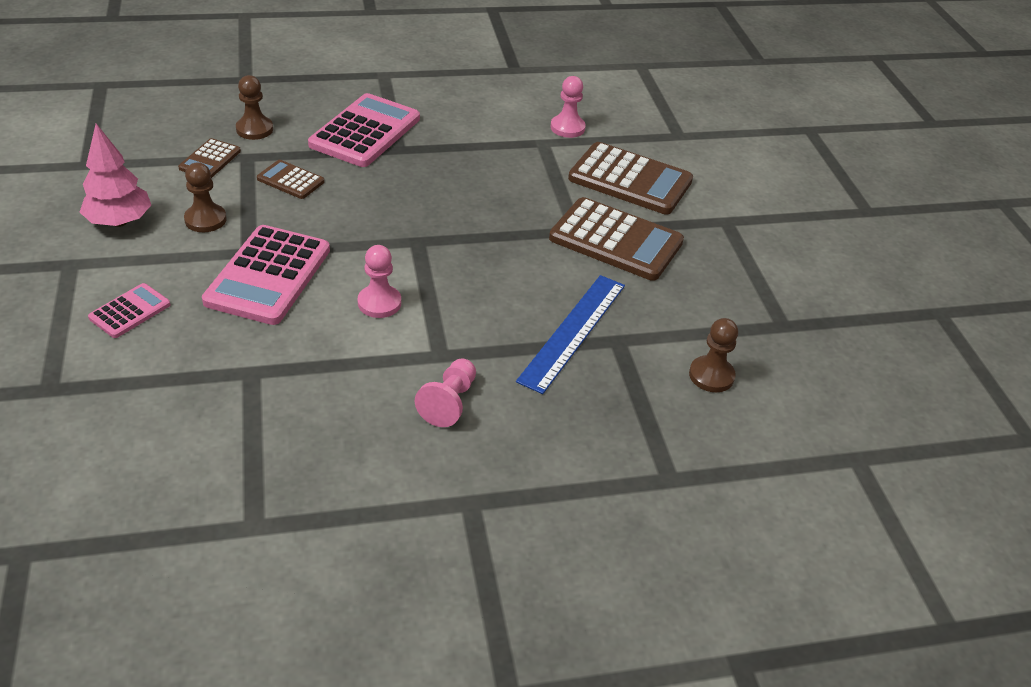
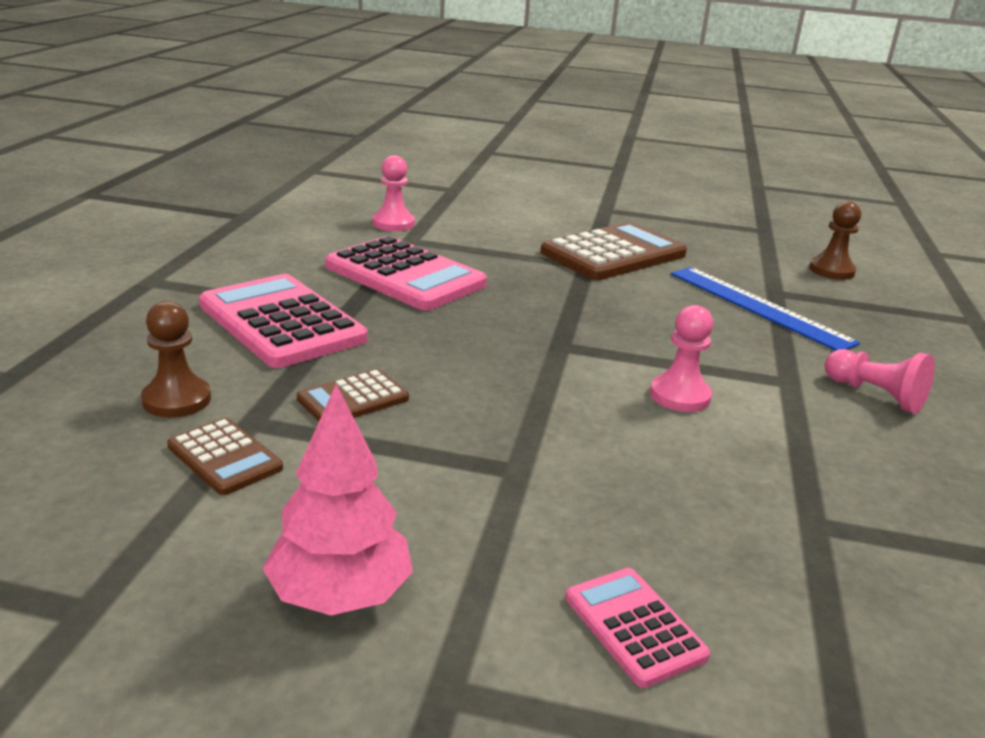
camera: 65 degrees left, 15 degrees down
(205, 219) = (403, 494): brown pawn -> none
(268, 276) = (587, 465): pink calculator -> pink calculator (405, 276)
(630, 180) = (514, 224): brown calculator -> none

